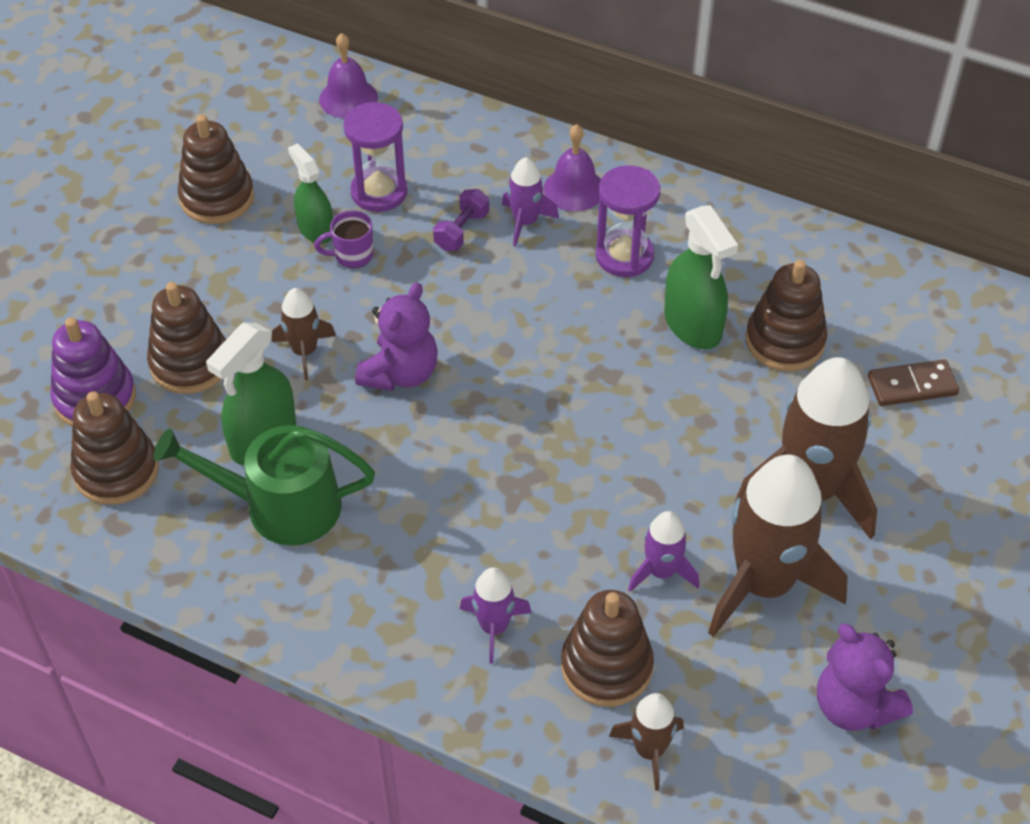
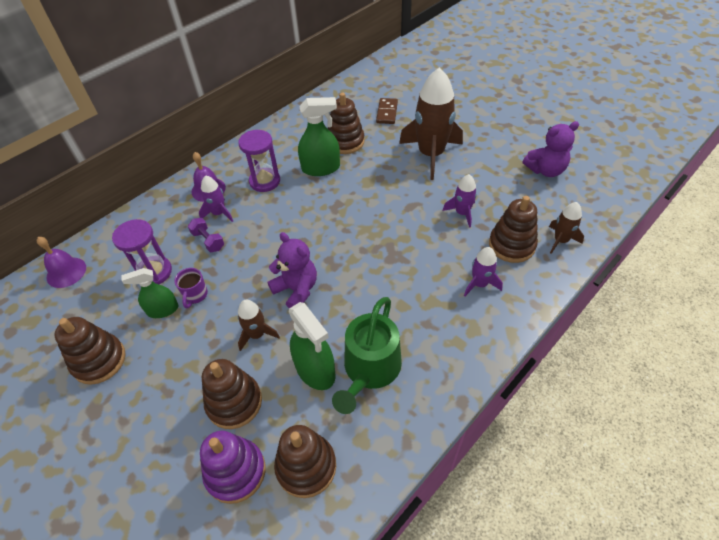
camera: 70 degrees left, 0 degrees up
(763, 584) = (477, 181): brown rocket -> none

